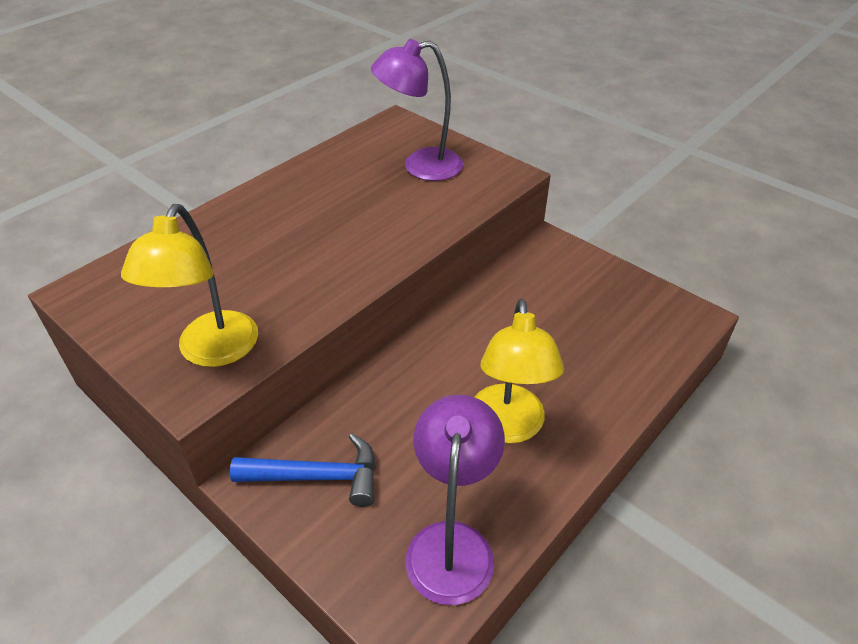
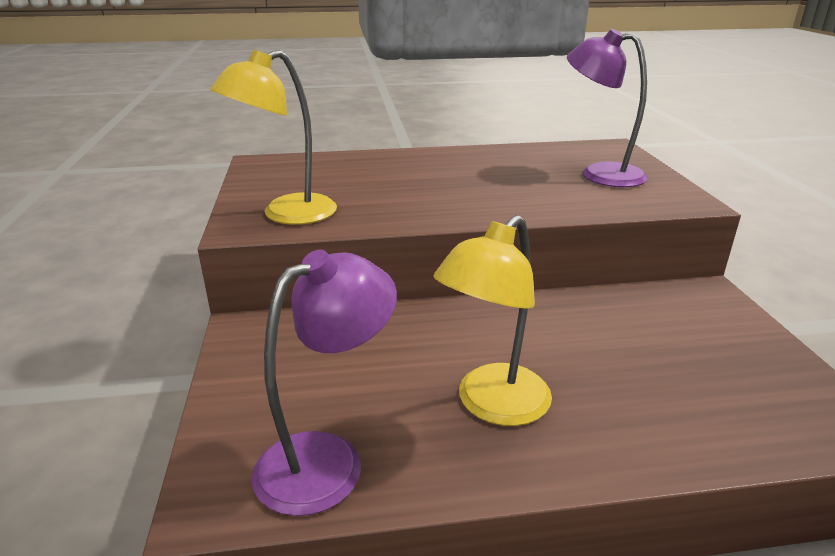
camera: 40 degrees right, 15 degrees down
(318, 477) = (289, 350): blue hammer -> none

